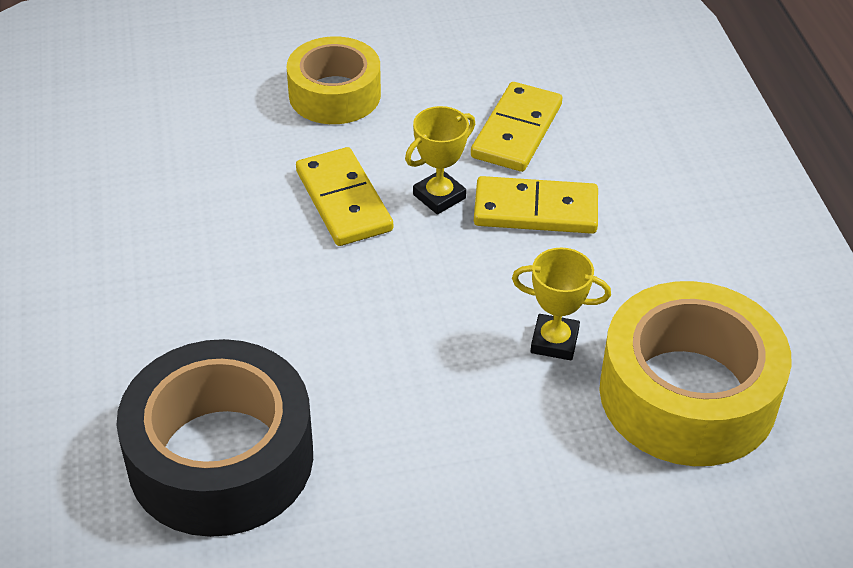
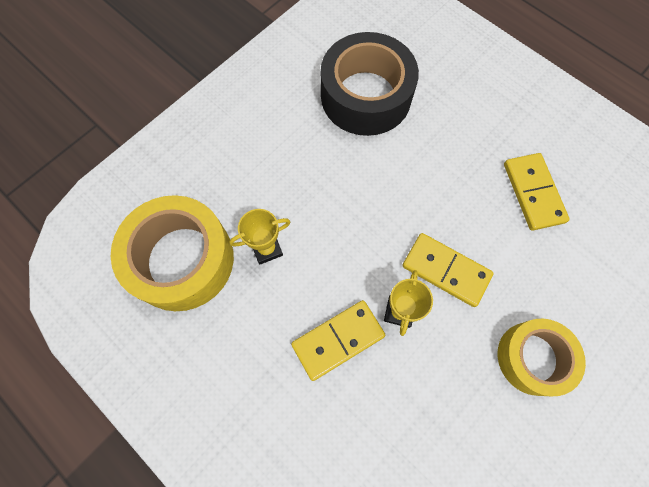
camera: 145 degrees right, 25 degrees up
(516, 131) = (398, 408): yellow domino -> yellow domino (533, 193)

